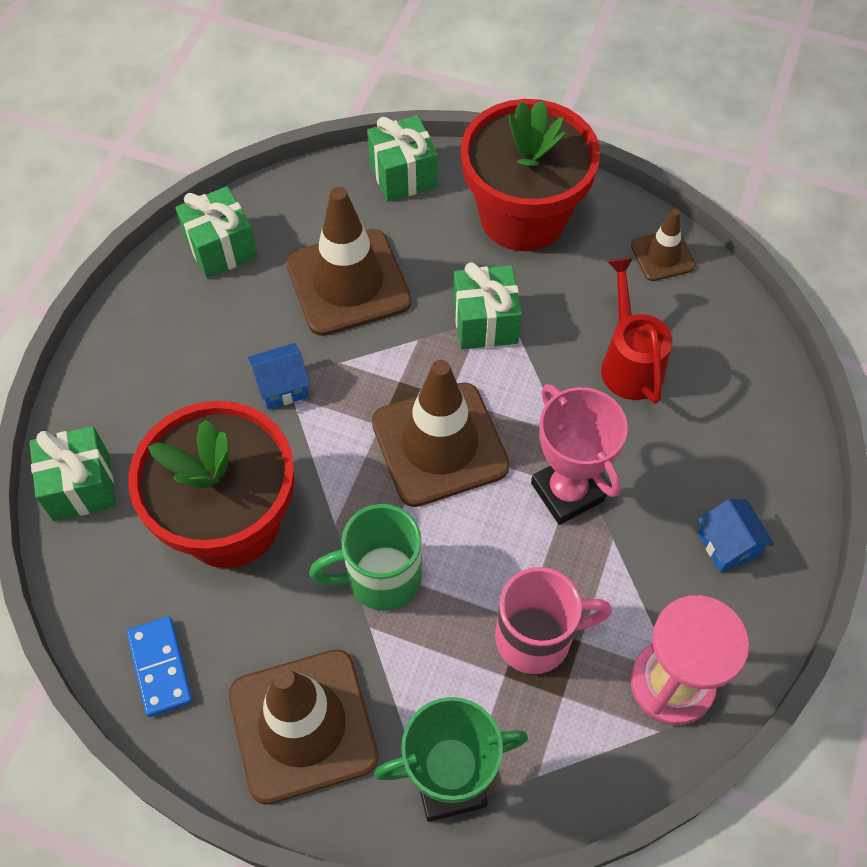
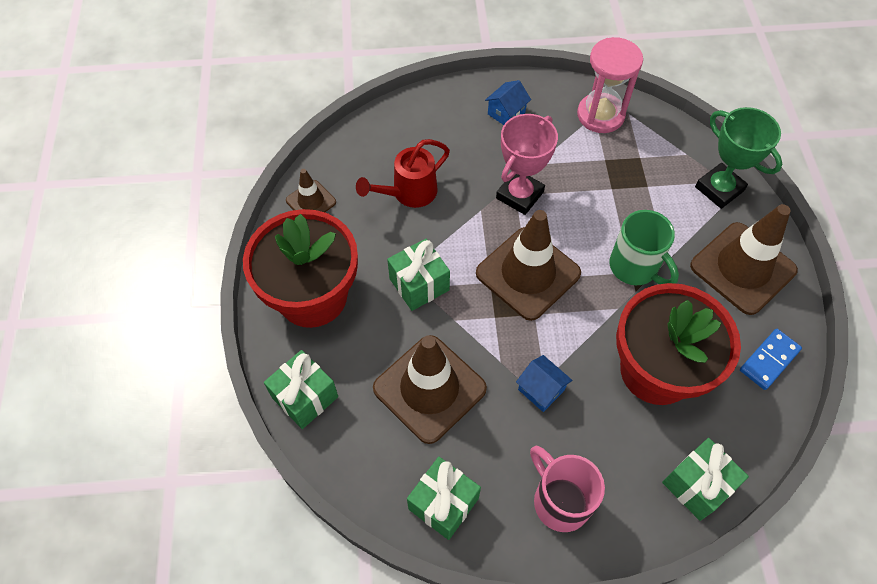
camera: 115 degrees left, 0 degrees up
(536, 638) = (617, 179): pink mug -> pink mug (559, 501)

